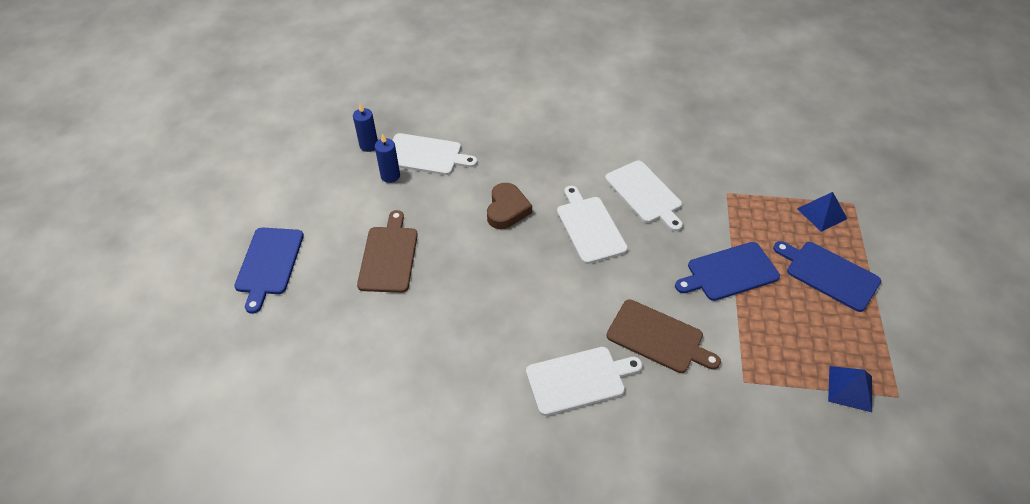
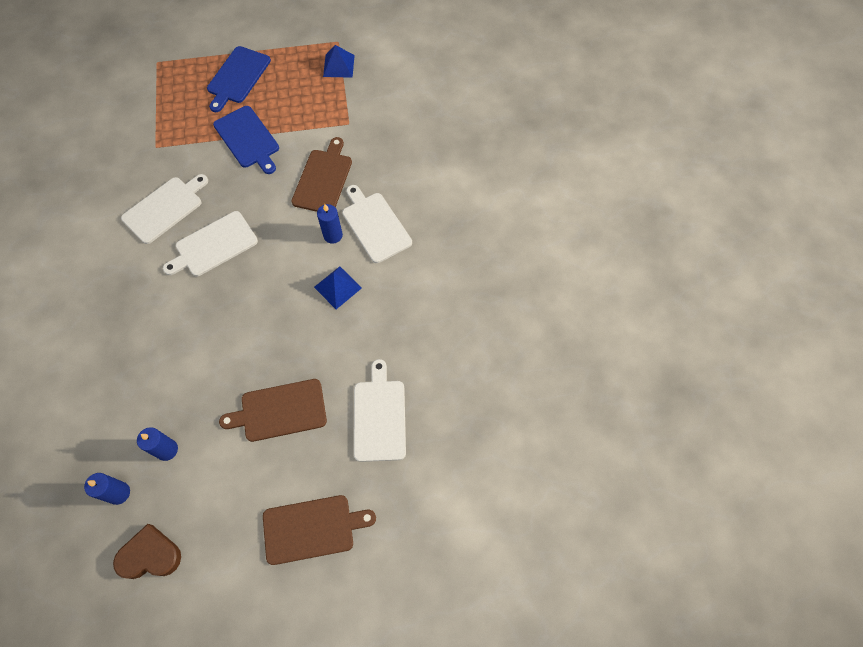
camera: 105 degrees left, 15 degrees up
(269, 264) = (312, 528): blue cutting board -> brown cutting board
(426, 155) = (130, 422): white cutting board -> white cutting board (379, 416)
(507, 209) = (201, 320): brown heart -> brown heart (150, 555)
(575, 333) = (333, 235): none -> blue candle
(821, 213) = (172, 82): blue pyramid -> blue pyramid (338, 287)

